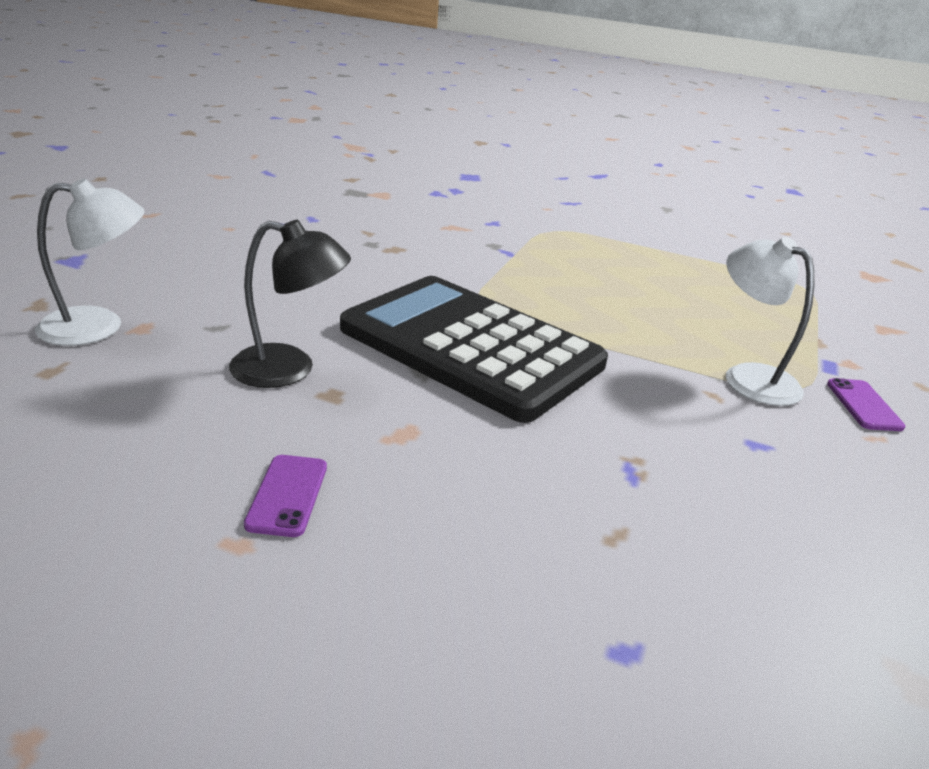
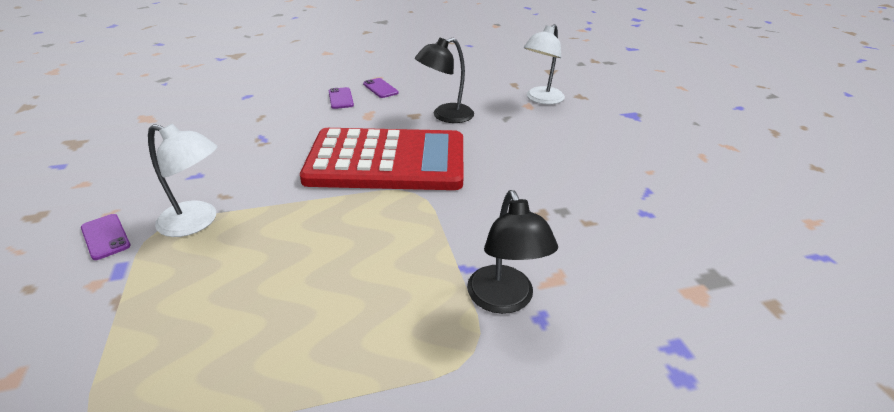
camera: 145 degrees right, 5 degrees up
(406, 507) = (340, 98): none -> purple phone
(470, 347) = (387, 161): black calculator -> red calculator
(505, 234) = (504, 300): none -> black lamp

